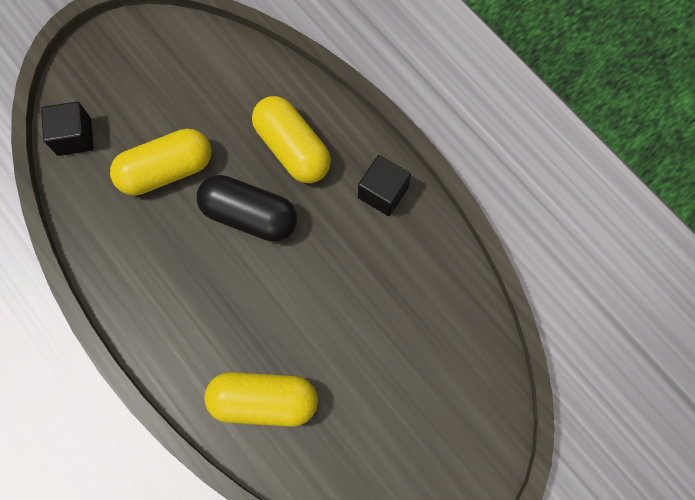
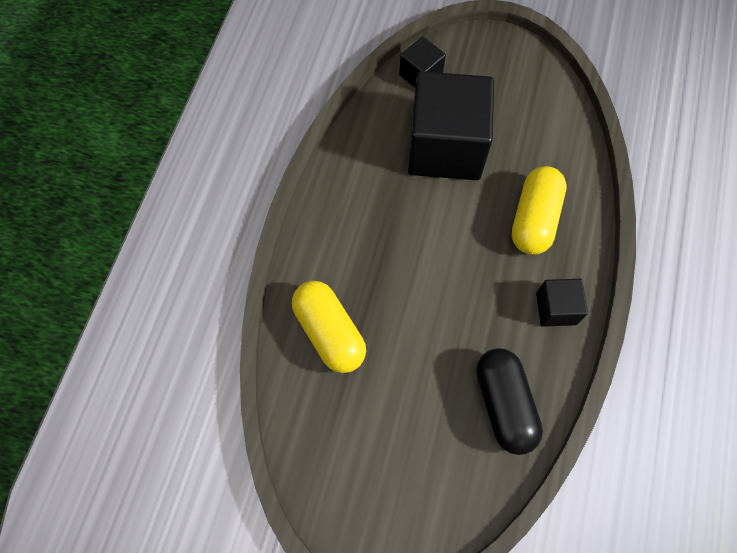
camera: 55 degrees right, 5 degrees down
(166, 170) = (445, 147): yellow capsule -> black cube
(249, 215) = (458, 225): black capsule -> black capsule (504, 404)

